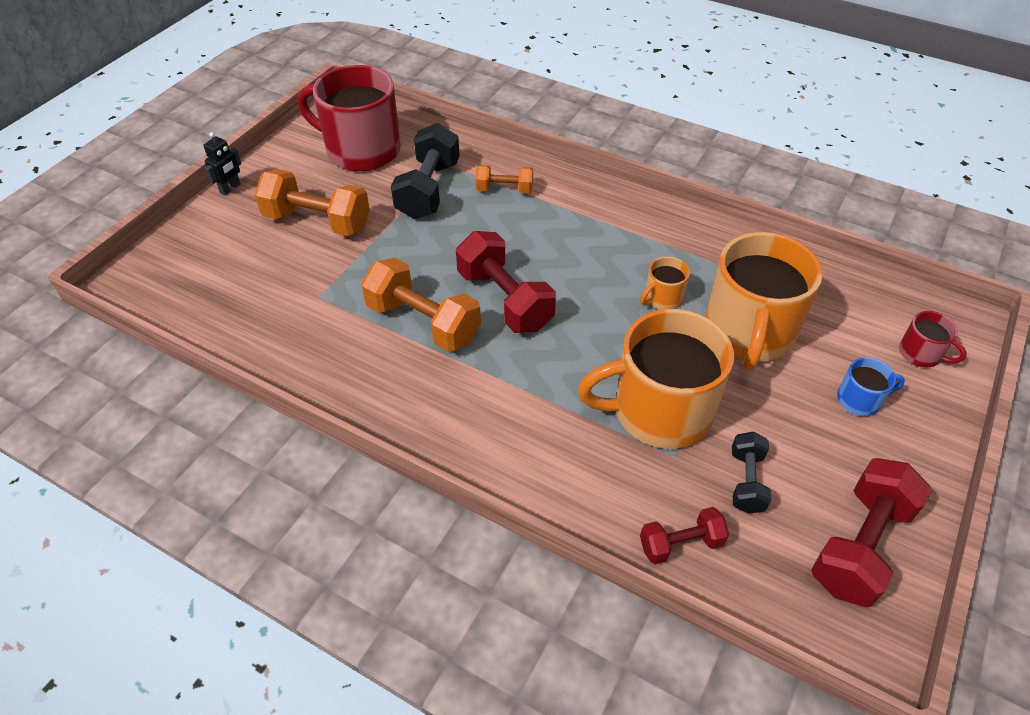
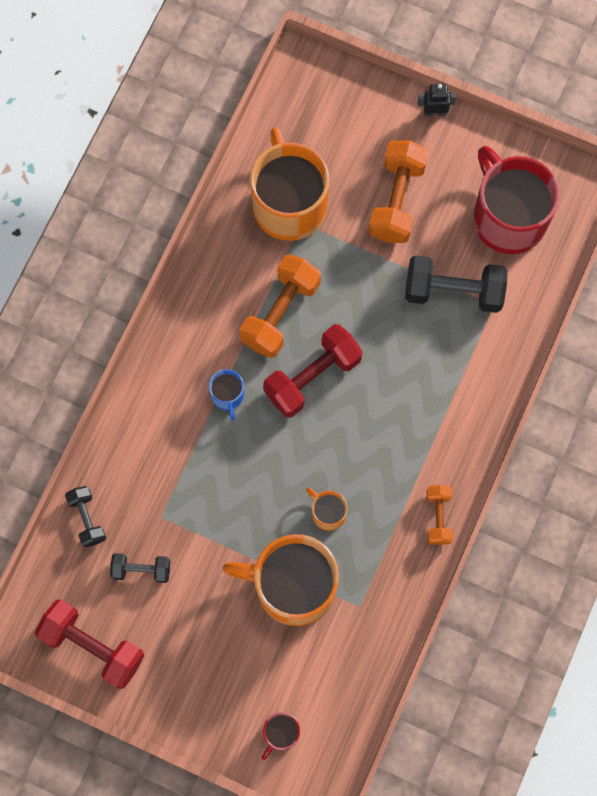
camera: 85 degrees right, 25 degrees up
(230, 188) = (434, 112): black robot -> black robot turned 150 degrees clockwise
(361, 150) = (508, 217): red mug -> red mug turned 45 degrees counterclockwise
(504, 189) = (462, 363): orange dumbbell -> orange dumbbell (438, 517)
(659, 411) = (202, 507): orange mug -> orange mug (289, 204)
(680, 544) = (87, 519): red dumbbell -> black dumbbell
(859, 400) = (225, 670): blue mug -> blue mug (227, 395)

